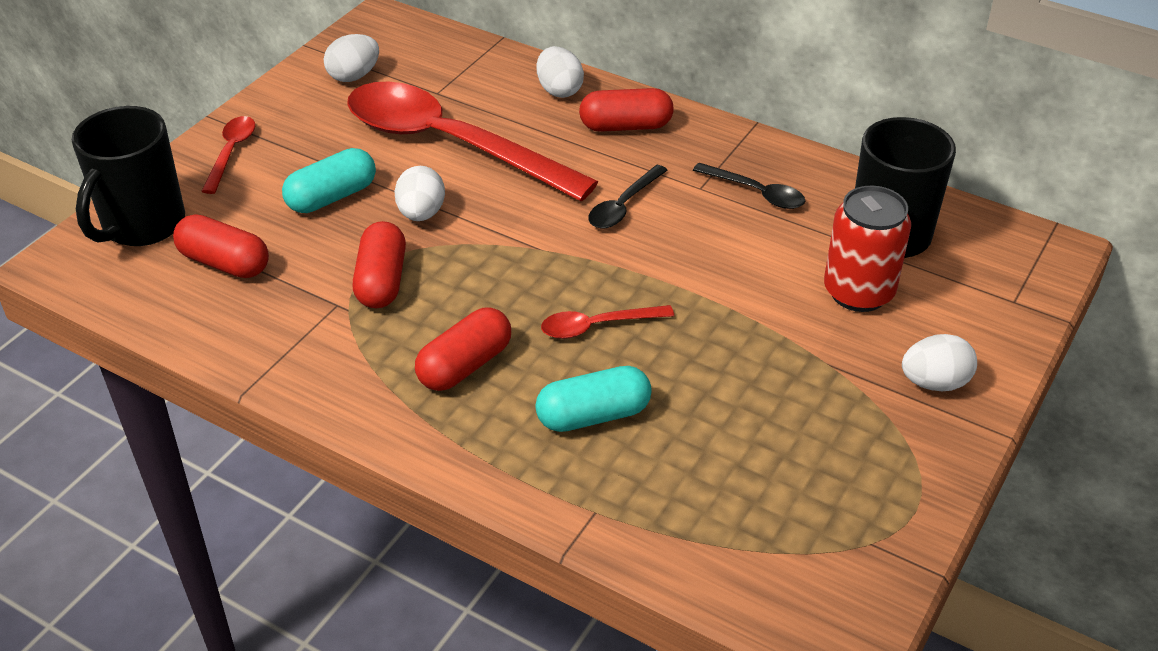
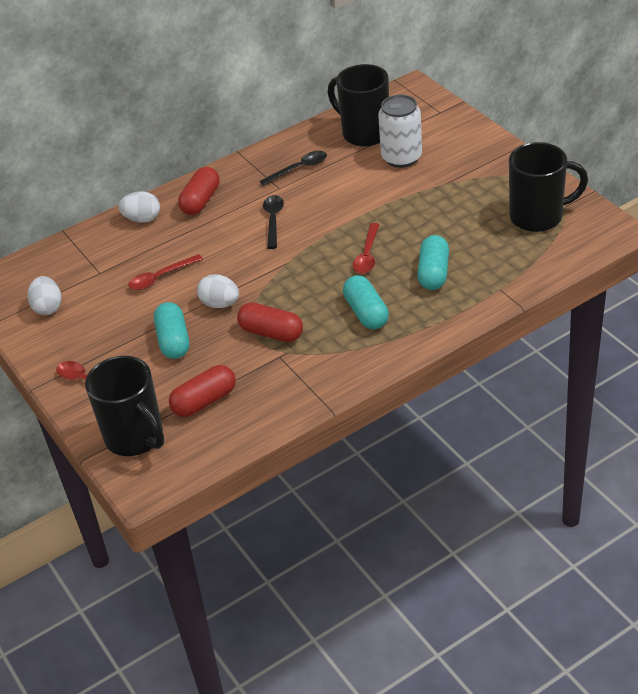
camera: 60 degrees left, 0 degrees up
(451, 144) = (160, 277): red spoon -> red spoon, size x0.41
(465, 365) = (366, 313): red capsule -> turquoise capsule
(623, 205) = (273, 220): black spoon -> black spoon turned 150 degrees counterclockwise
(814, 511) = (538, 217): none -> black mug
(858, 292) = (401, 158): red can -> white can
(934, 383) = (479, 154): white egg -> none

